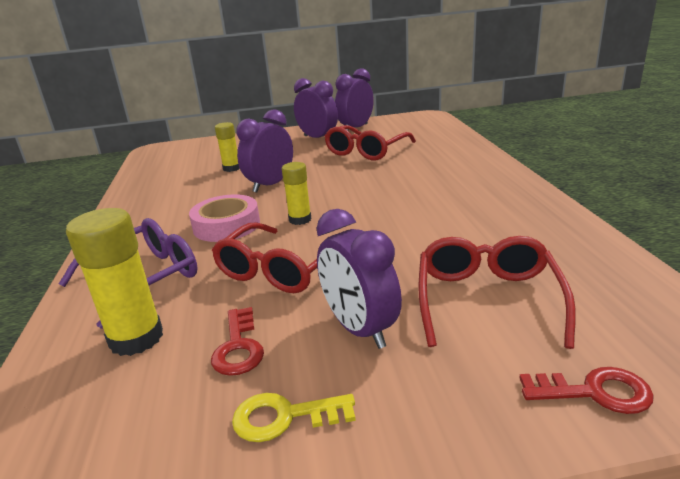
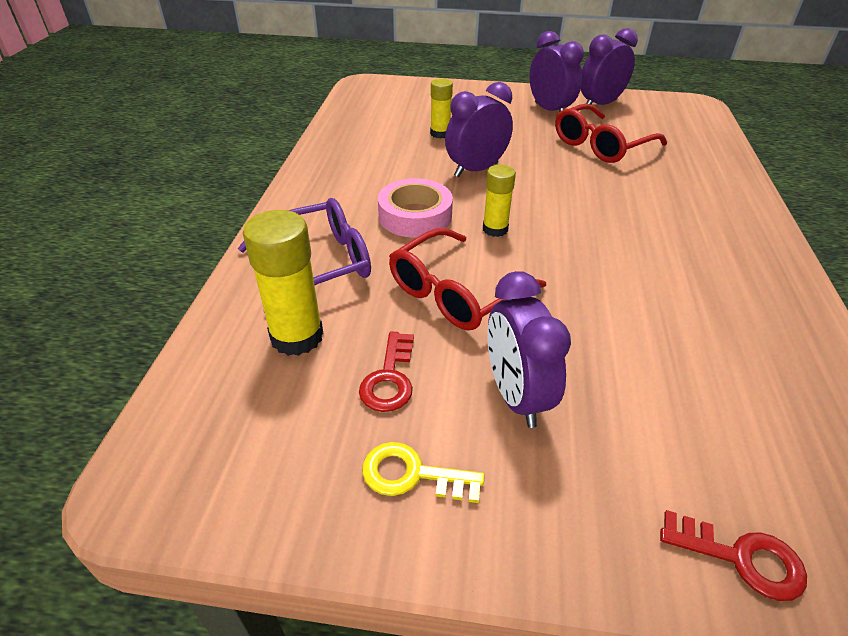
camera: 15 degrees right, 15 degrees up
(487, 299) = (668, 401): red glasses -> none

